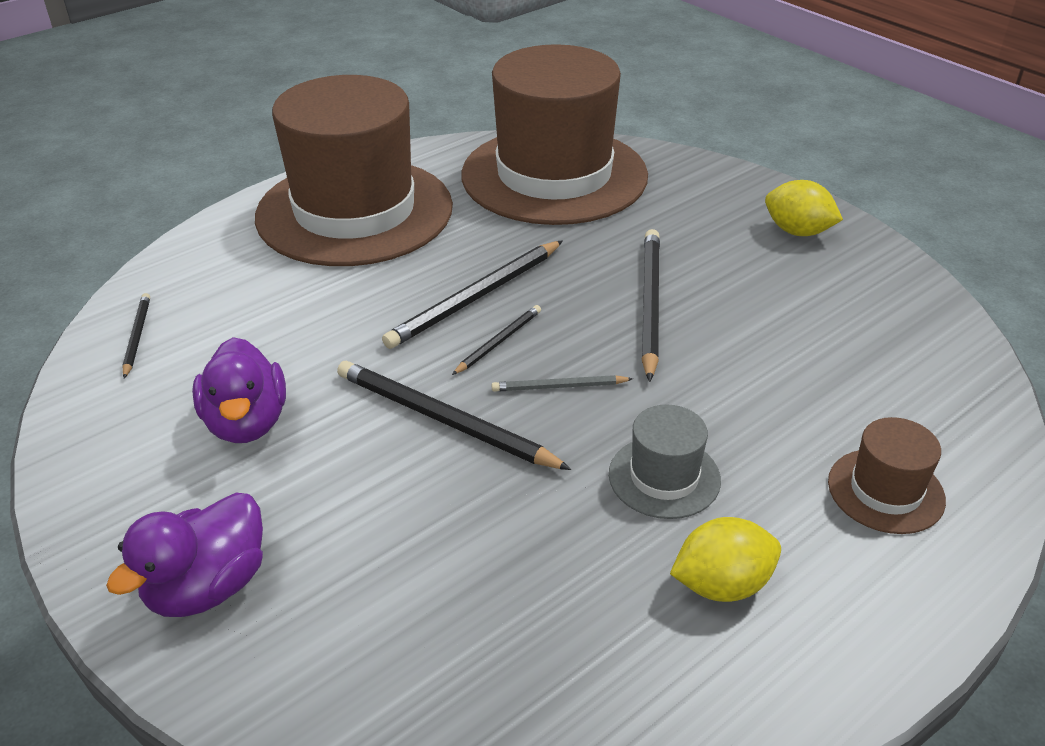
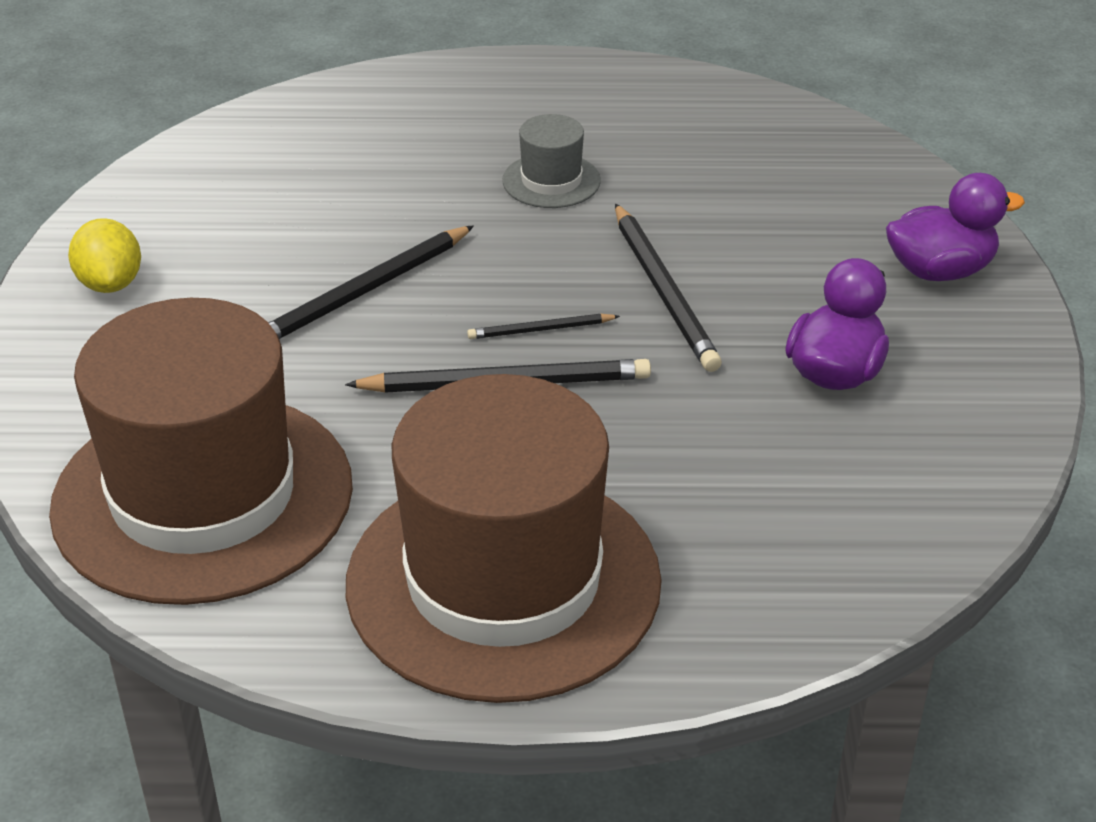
camera: 140 degrees left, 0 degrees up
(137, 336) = (895, 527): black pencil -> none
(559, 387) = (540, 269): grey pencil -> none
(722, 585) = (599, 123): yellow lemon -> none
(885, 491) = (425, 110): brown hat -> none

